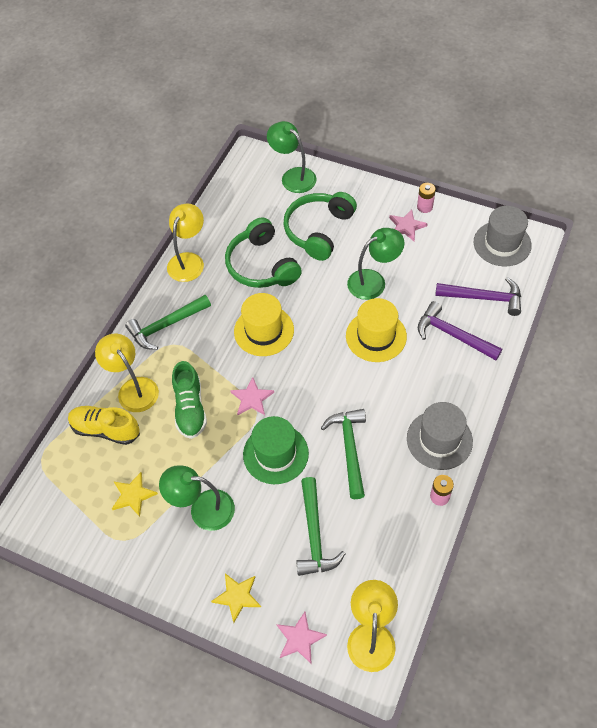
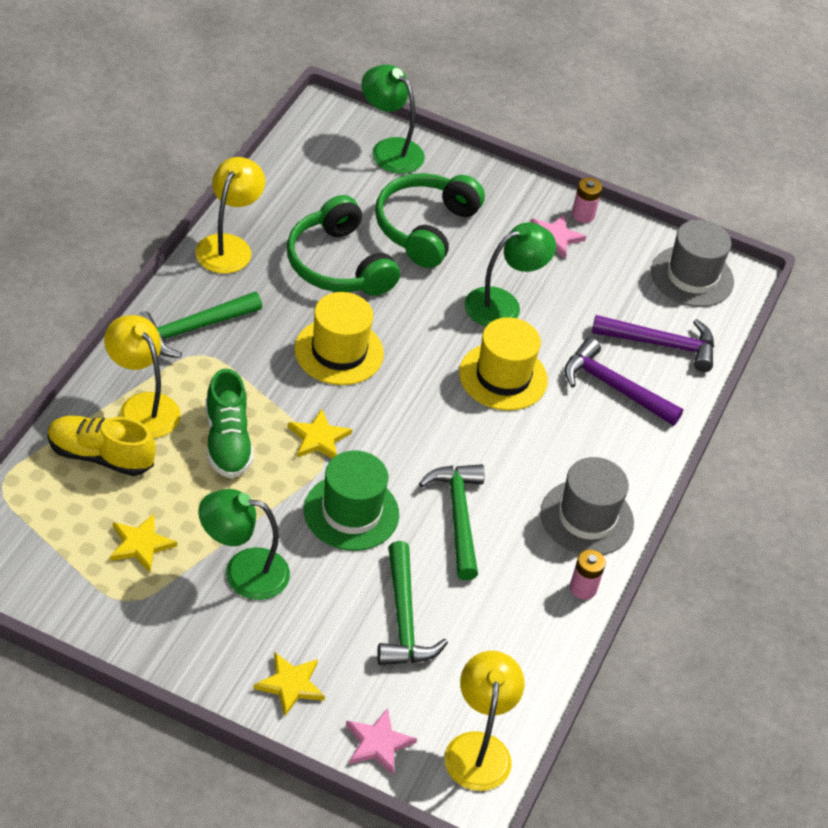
camera: 10 degrees left, 10 degrees down
(252, 398) = (318, 438): pink star -> yellow star

